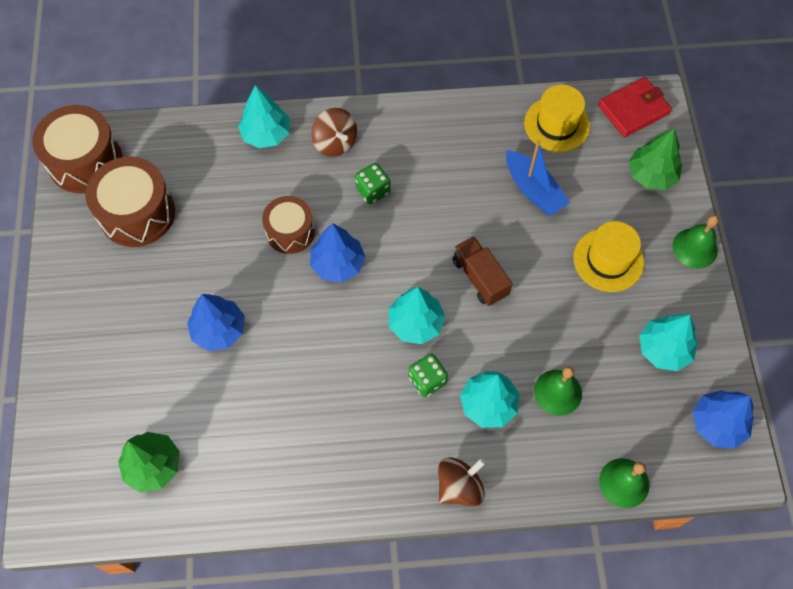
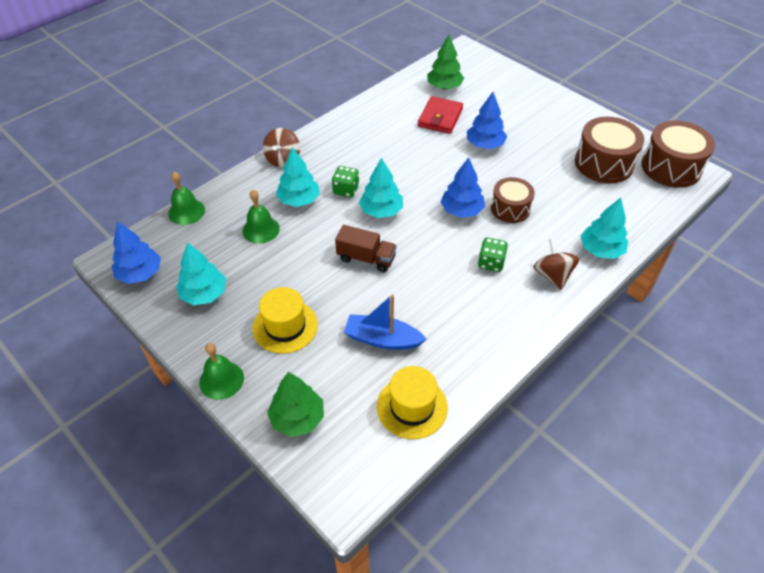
camera: 140 degrees right, 15 degrees down
(335, 143) = (552, 275): brown spinning top -> brown spinning top turned 60 degrees clockwise
(633, 109) = (358, 472): red wallet -> red wallet (440, 118)

